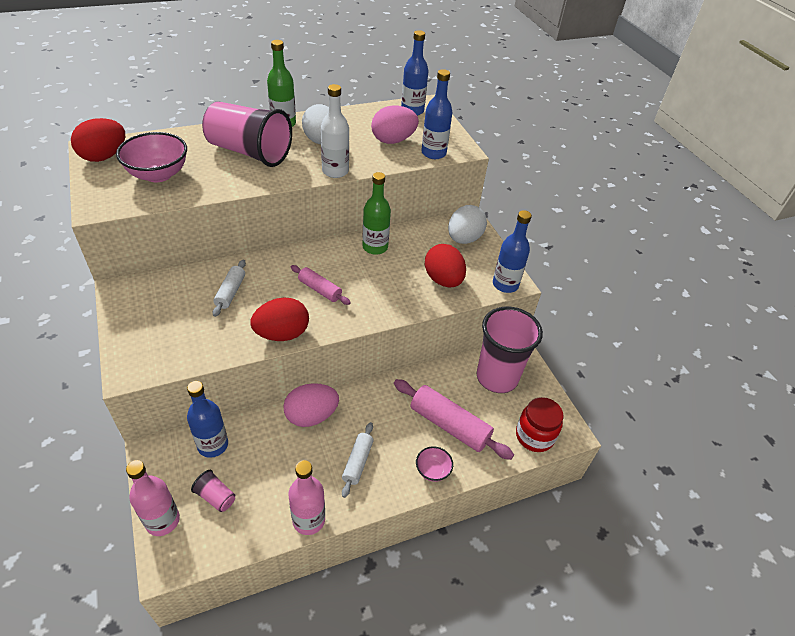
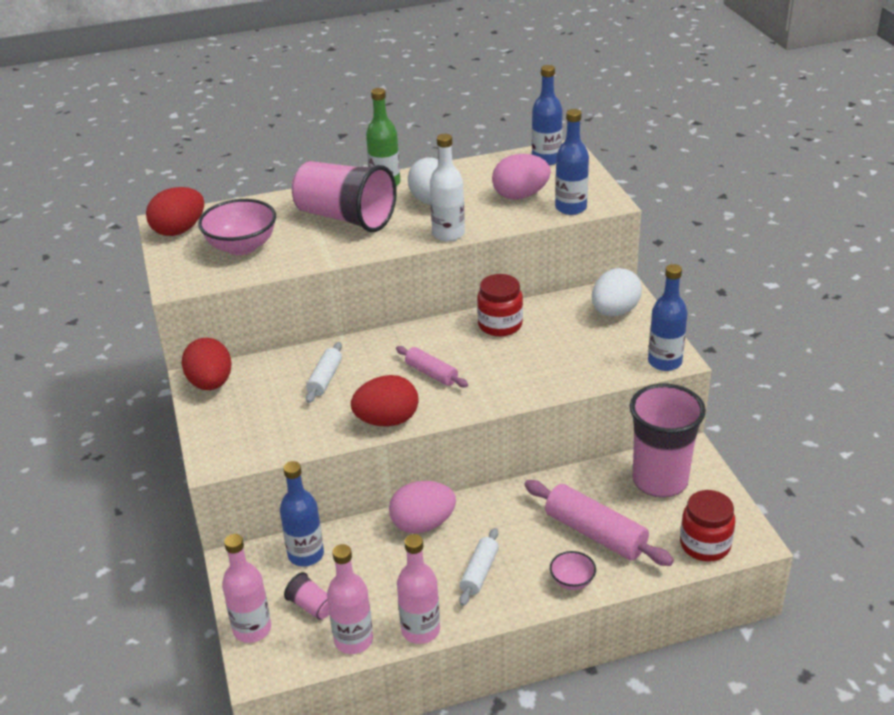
camera: 10 degrees right, 10 degrees down
(251, 531) = (353, 640): none -> pink bottle
(375, 247) = (500, 325): green bottle -> red jar
(443, 280) = (585, 359): red egg -> red egg (211, 384)

